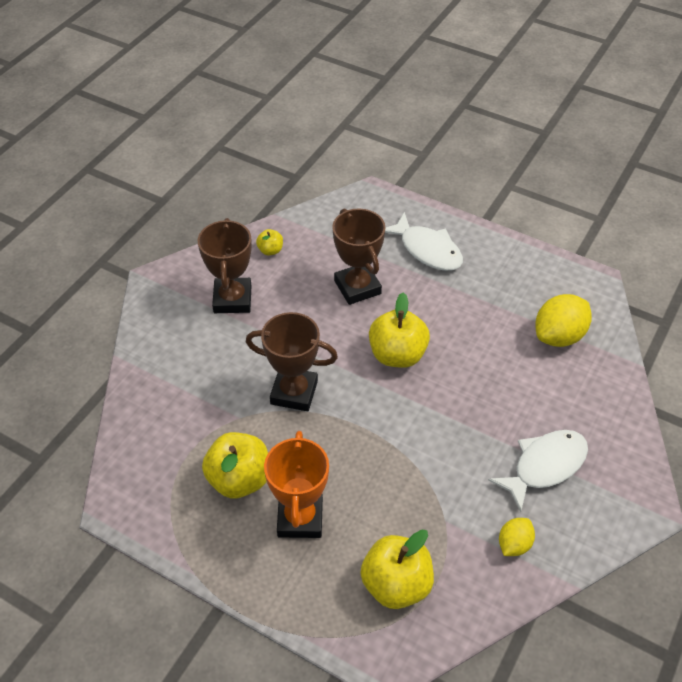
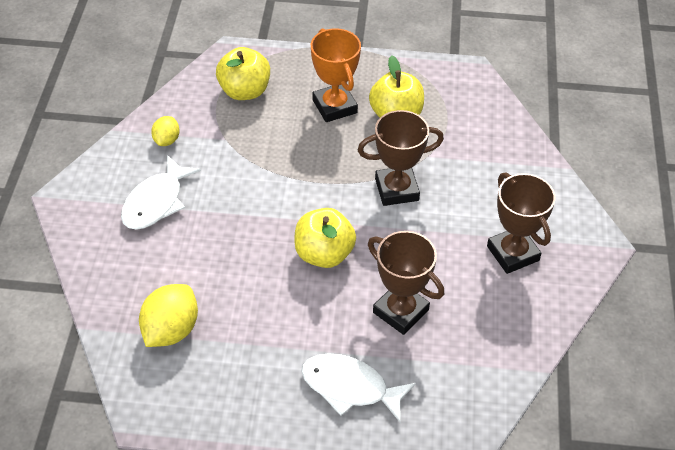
camera: 155 degrees right, 0 degrees up
(270, 250) = (517, 321): yellow apple -> none

